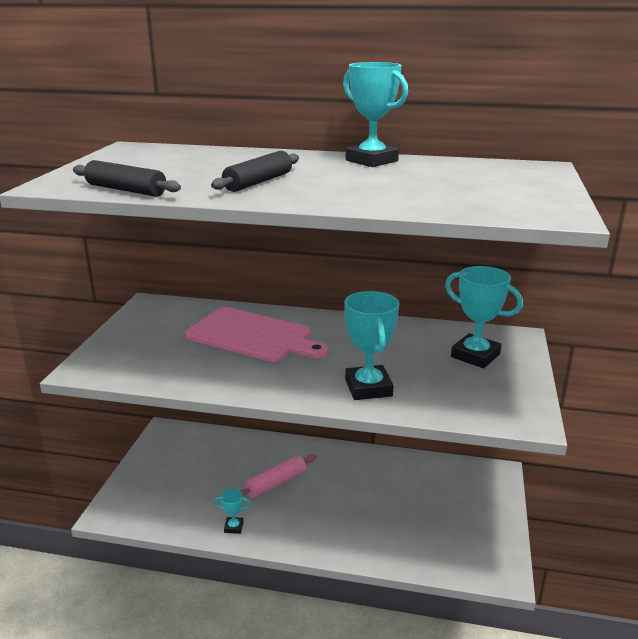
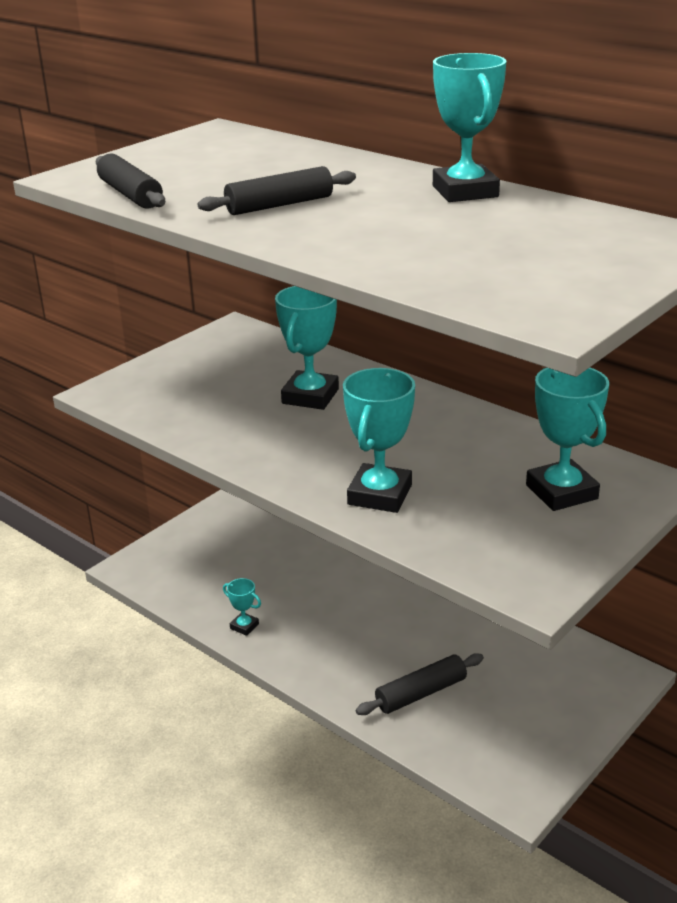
camera: 30 degrees right, 5 degrees up
(252, 336) = (310, 396): pink cutting board -> turquoise trophy
(276, 483) = (327, 593): pink rolling pin -> none
(391, 529) = (421, 693): none -> black rolling pin

